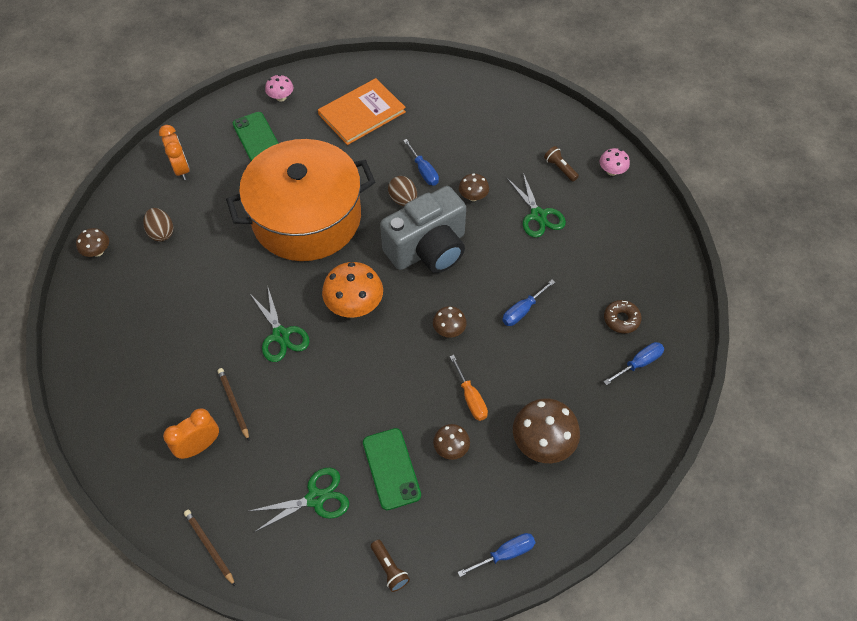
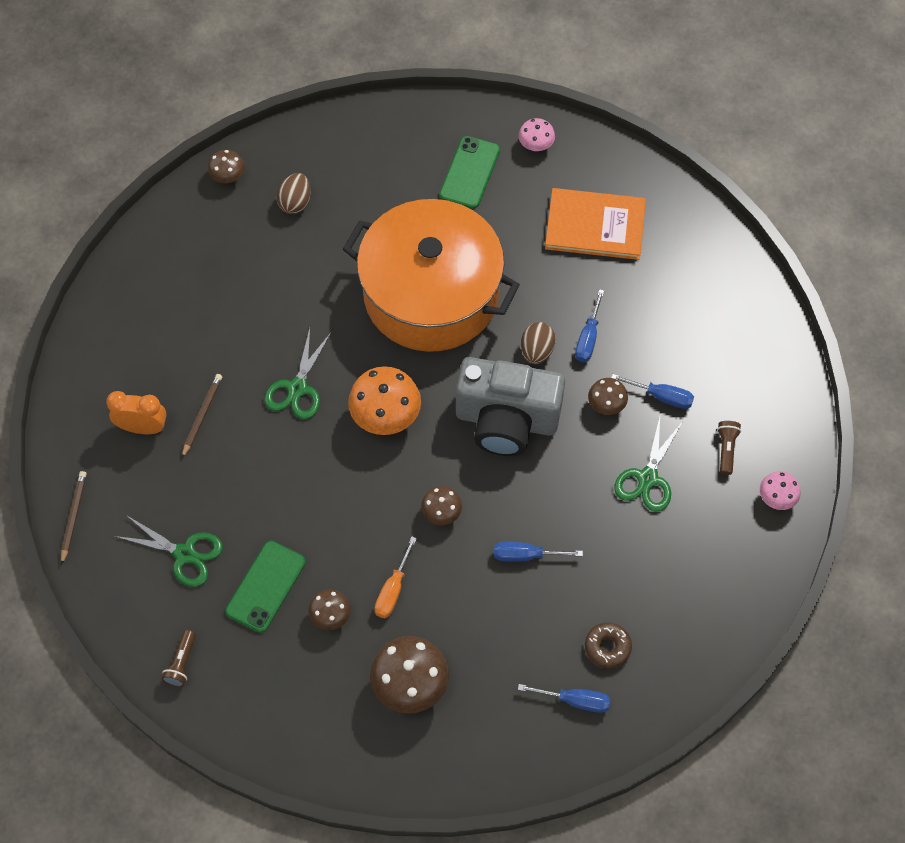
camera: 45 degrees right, 5 degrees up
(181, 169) = (372, 151): orange clock -> none
(505, 554) = (279, 741): blue screwdriver -> blue screwdriver (661, 396)

